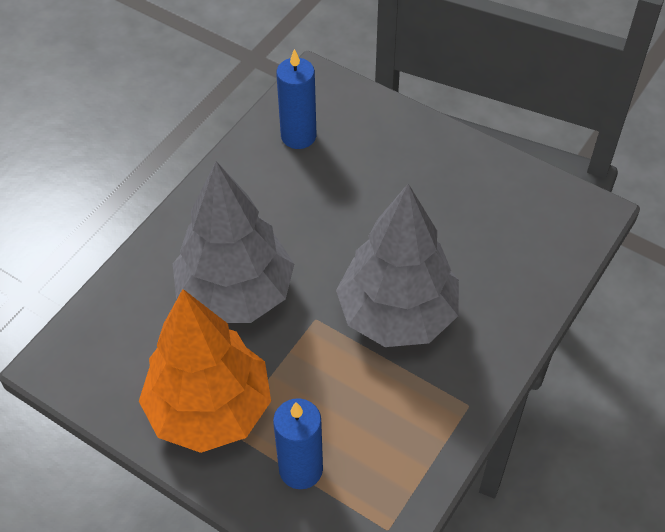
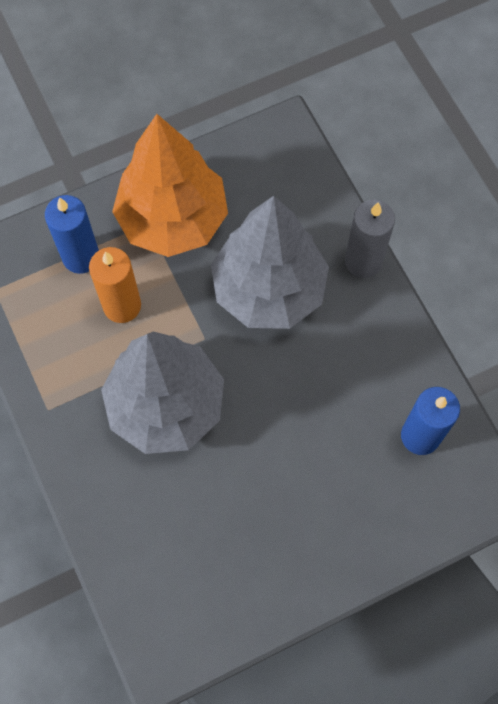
camera: 120 degrees right, 15 degrees up
(164, 238) = (363, 261): none -> grey candle
(328, 402) = (122, 306): none -> orange candle

